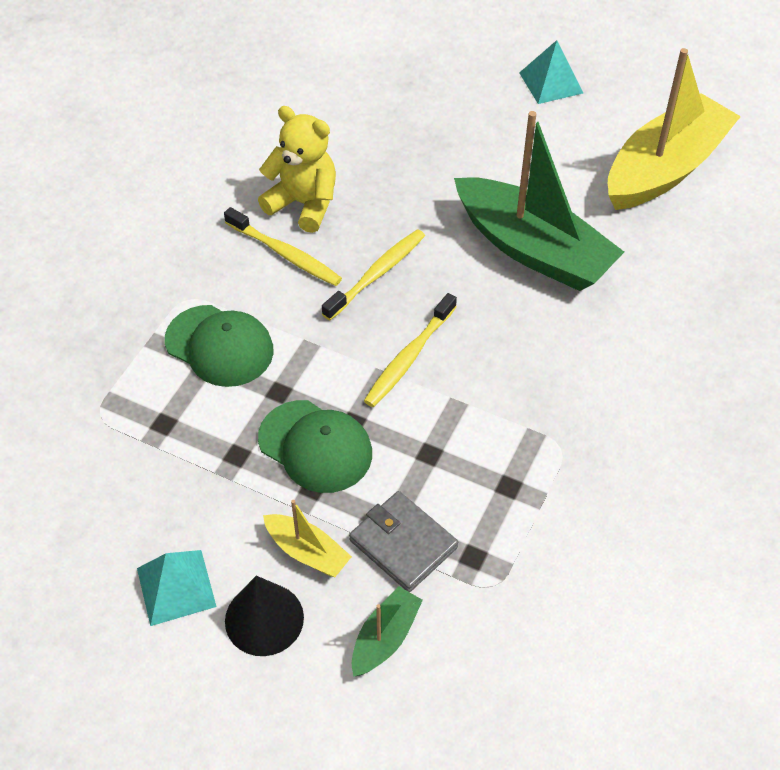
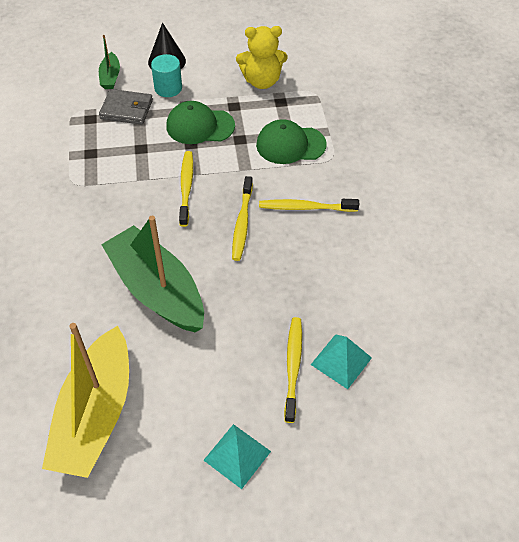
camera: 145 degrees right, 0 degrees up
(176, 587) = (213, 55): turquoise pyramid -> turquoise pyramid (341, 361)
(303, 204) = (326, 244): yellow teddy bear -> yellow teddy bear (262, 81)
(307, 552) = (168, 88): yellow boat -> turquoise cylinder
(445, 117) = (293, 367): none -> yellow toothbrush
(533, 249) = (157, 290): green boat -> green boat turned 45 degrees clockwise

